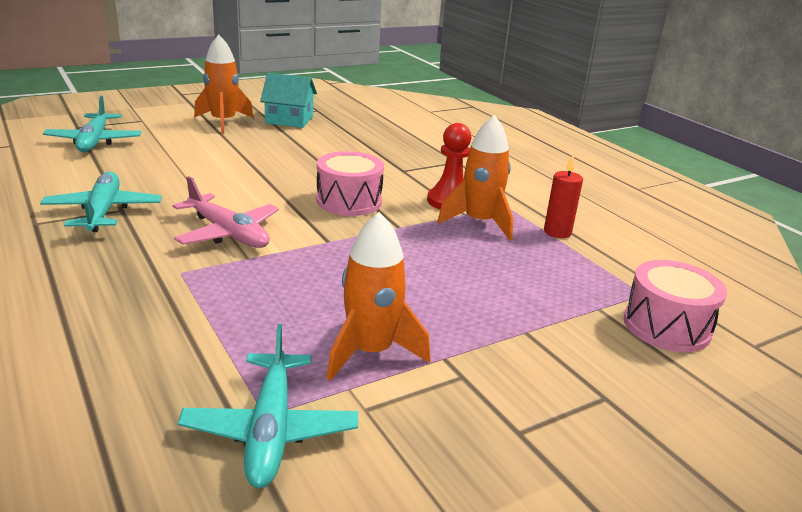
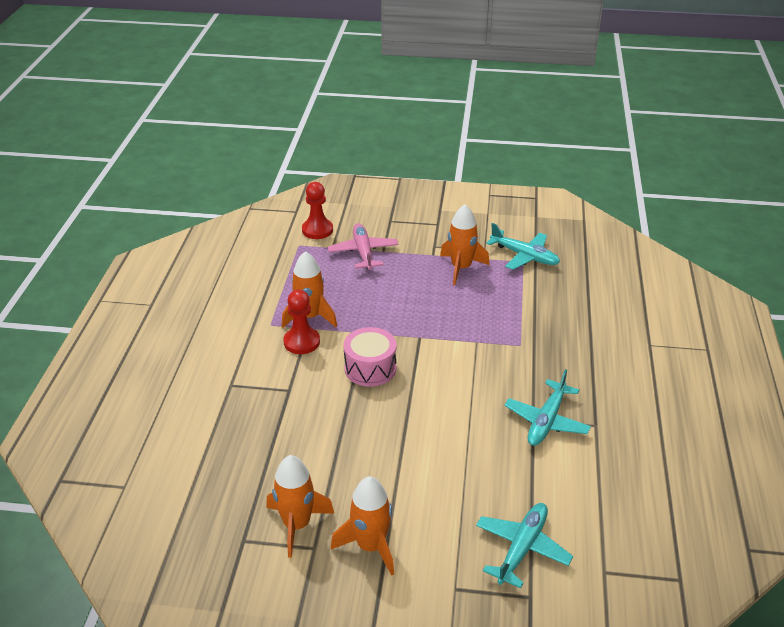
camera: 140 degrees left, 10 degrees up
(228, 233) = (475, 367): pink plane -> pink plane (363, 252)
(271, 429) = (524, 256): turquoise plane -> turquoise plane turned 90 degrees clockwise
(289, 120) = (297, 525): turquoise house -> orange rocket
(557, 232) = (275, 292): red candle -> none
(666, 326) = (317, 230): pink drum -> red pawn

